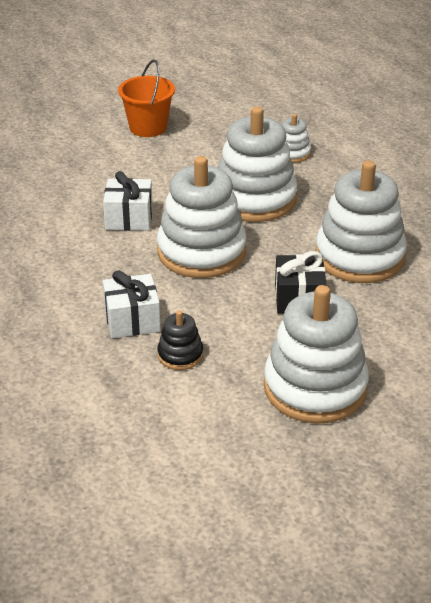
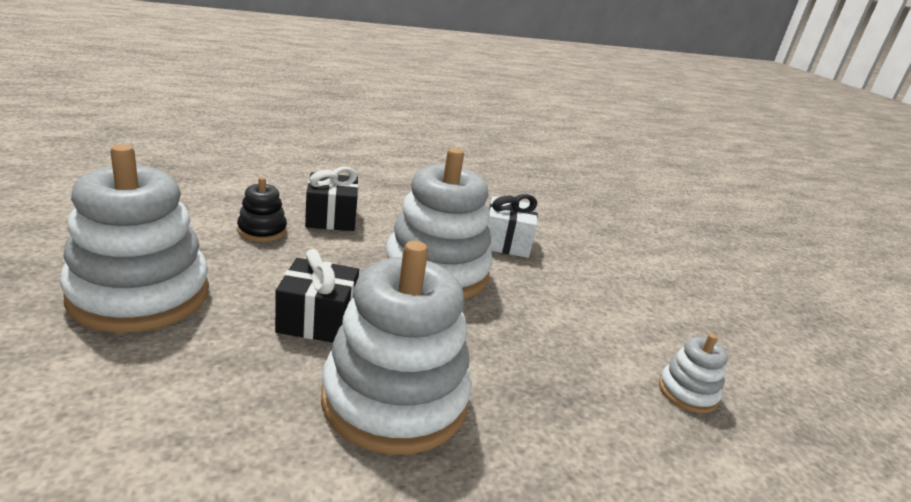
camera: 90 degrees right, 10 degrees down
(132, 320) = (331, 218): white gift -> black gift
(148, 127) = (703, 282): orange bucket -> none
(254, 199) = (551, 330): white stacking toy -> none

